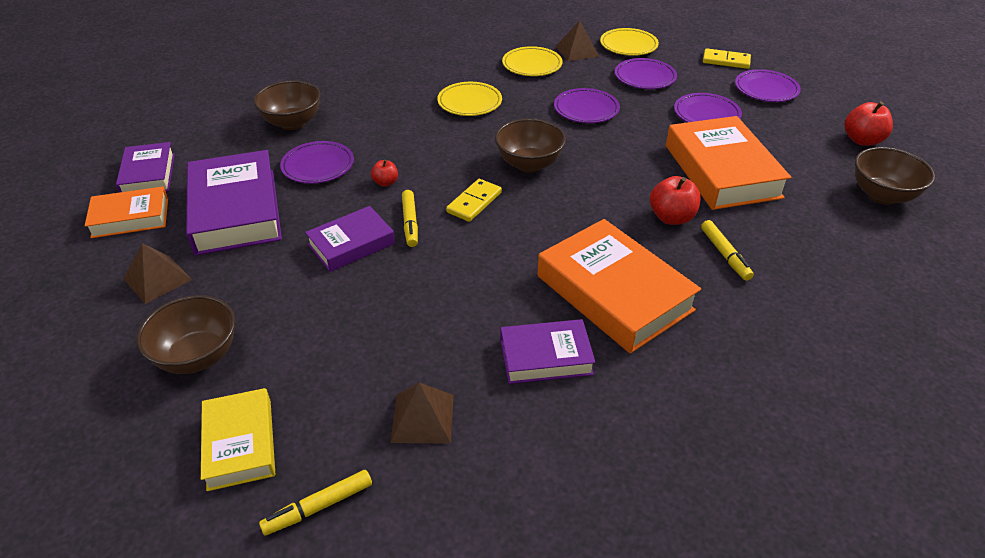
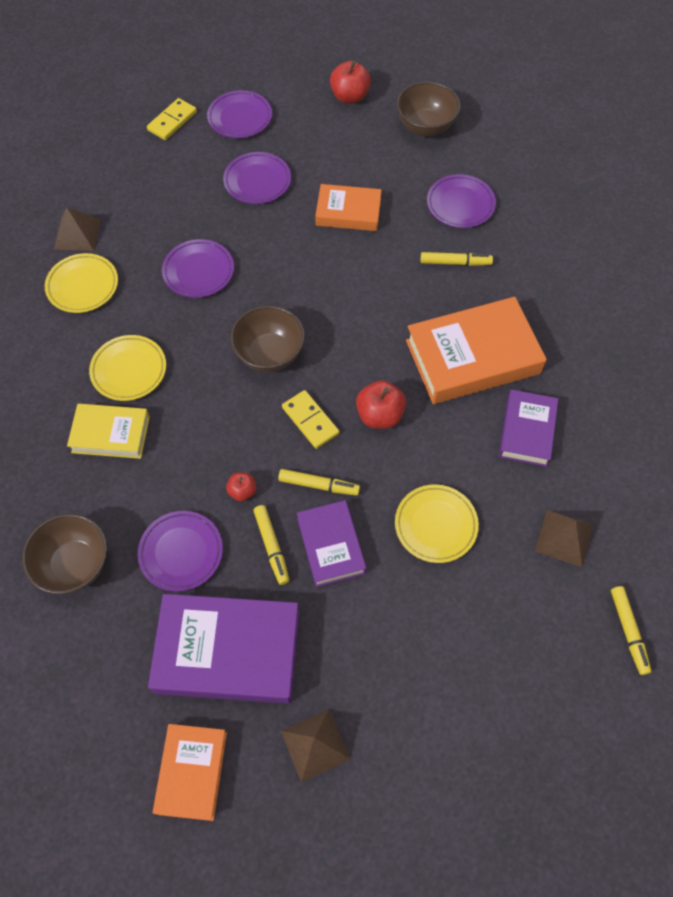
camera: 70 degrees left, 20 degrees up
(148, 175) = (109, 749): purple book -> none
(198, 356) = (442, 710): brown bowl -> none
(240, 443) = (554, 683): yellow book -> yellow book (111, 434)
(339, 210) = (272, 546): none -> yellow marker
(628, 45) = (93, 184): yellow plate -> yellow plate (435, 525)
(645, 77) = (166, 199): purple plate -> purple plate (460, 204)
(671, 217) = (395, 277): red apple -> red apple (379, 415)
(721, 171) = (348, 212): orange book -> orange book, size x0.58

